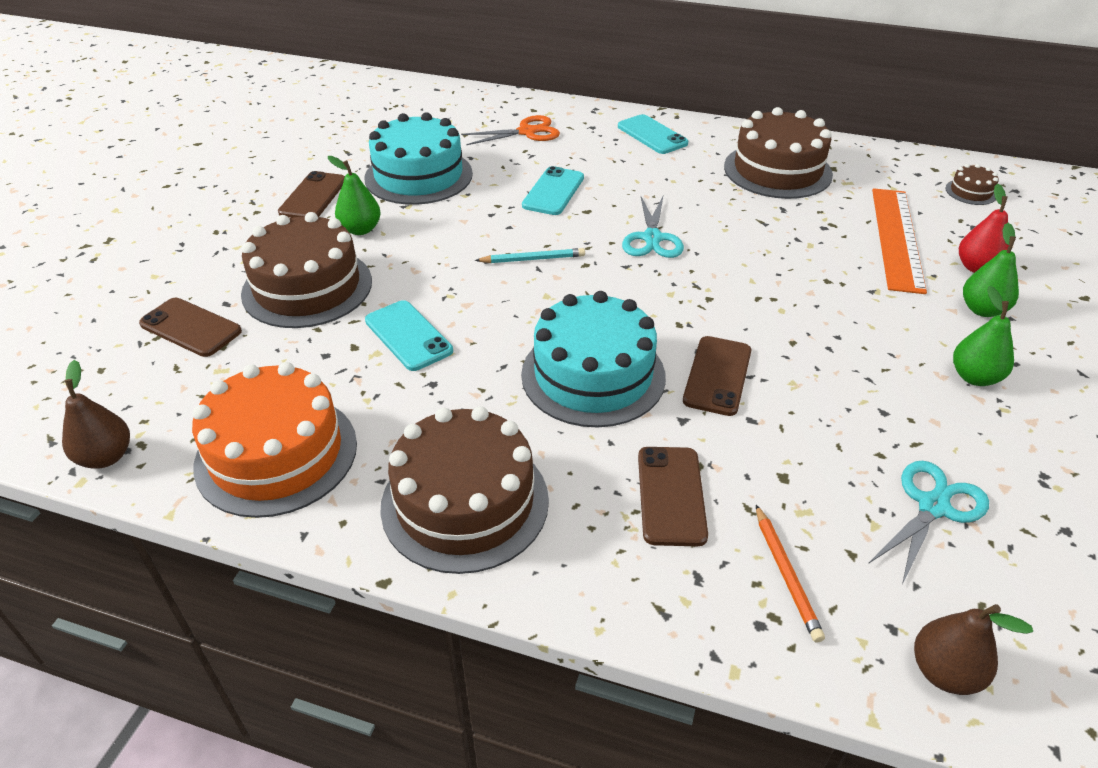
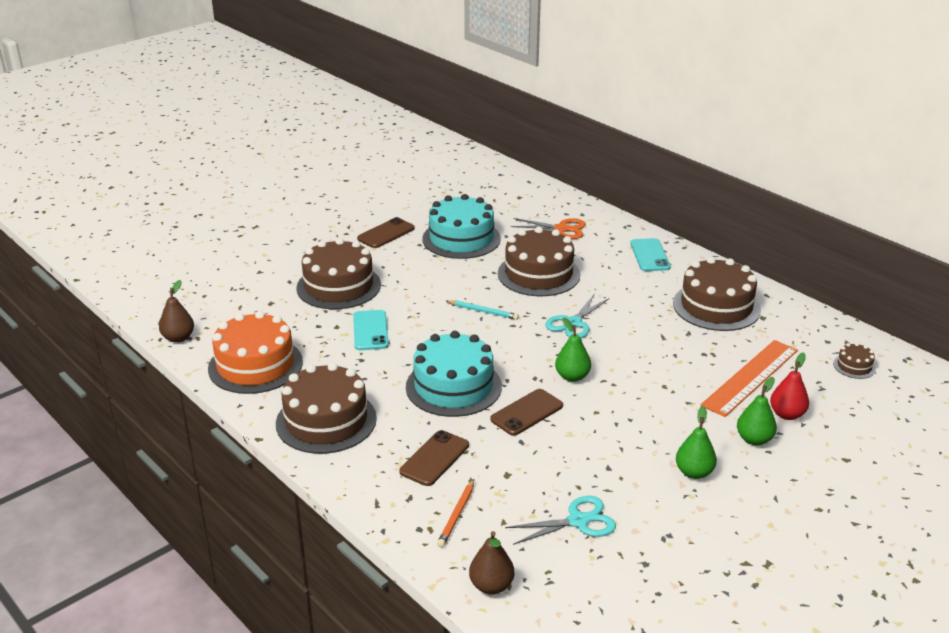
camera: 30 degrees right, 10 degrees down
(190, 328) = (262, 288): brown phone -> none
(360, 229) = (396, 262): green pear -> green pear (572, 377)
(553, 191) = (538, 274): turquoise phone -> brown cake

